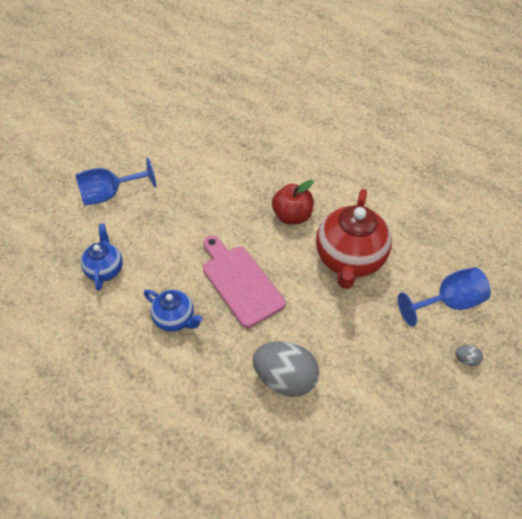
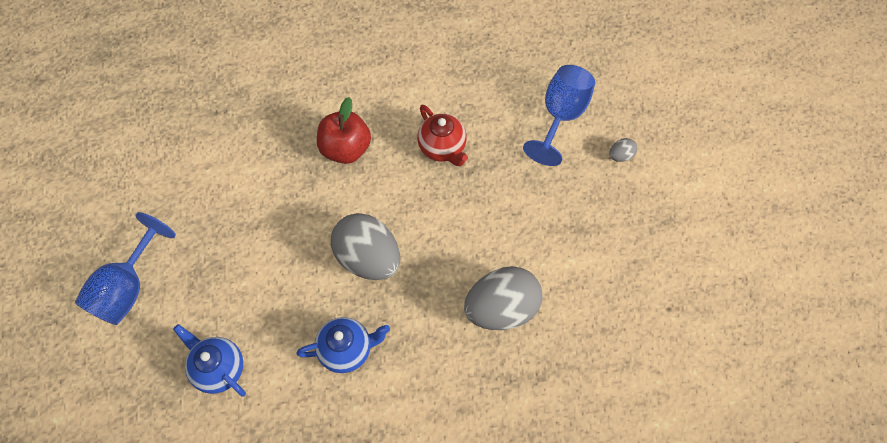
camera: 45 degrees left, 10 degrees up
(240, 282) = (368, 258): pink cutting board -> grey egg
(349, 260) = (442, 148): red teapot -> red teapot, size x0.54

